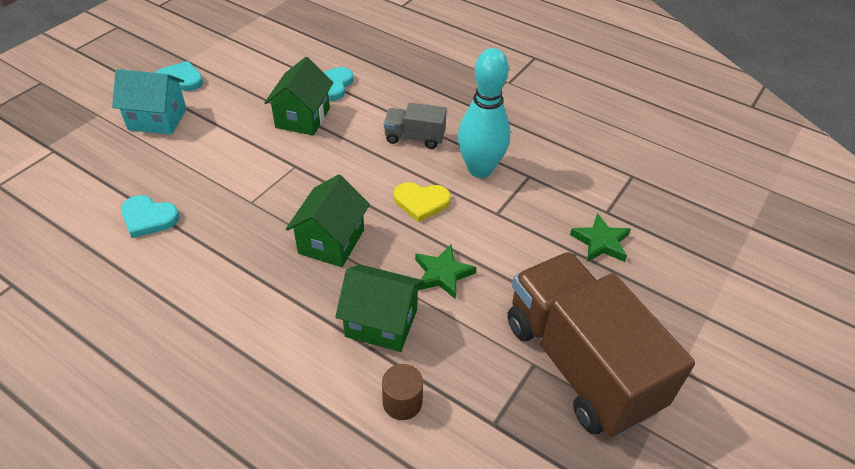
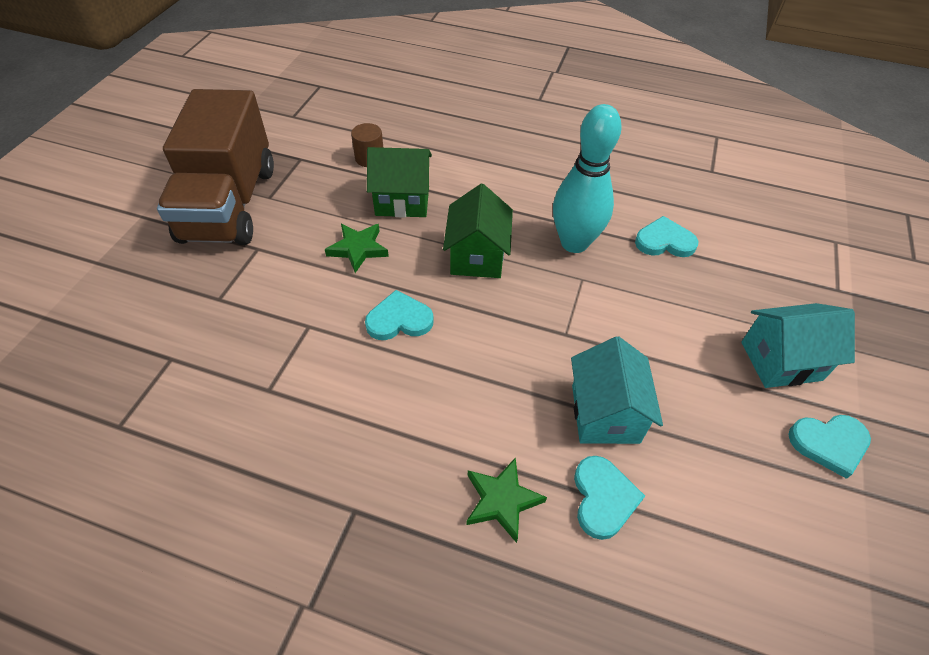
camera: 165 degrees right, 5 degrees up
(303, 118) = (605, 413): green house -> turquoise house
(414, 138) = (436, 417): grey truck -> none
(421, 202) = (399, 320): yellow heart -> turquoise heart
(480, 169) = (335, 384): turquoise bowling pin -> turquoise bowling pin (574, 243)
(580, 364) = (230, 204): brown truck -> brown truck turned 45 degrees clockwise
(600, 242) = (187, 316): green star -> green star (502, 500)

